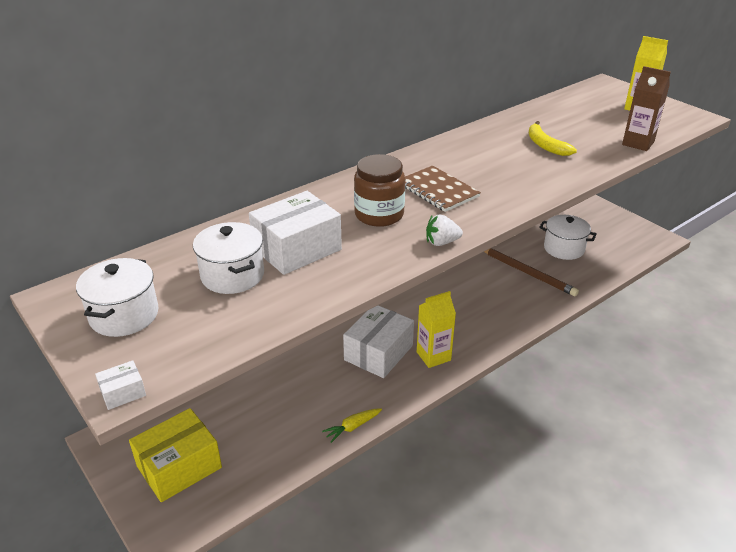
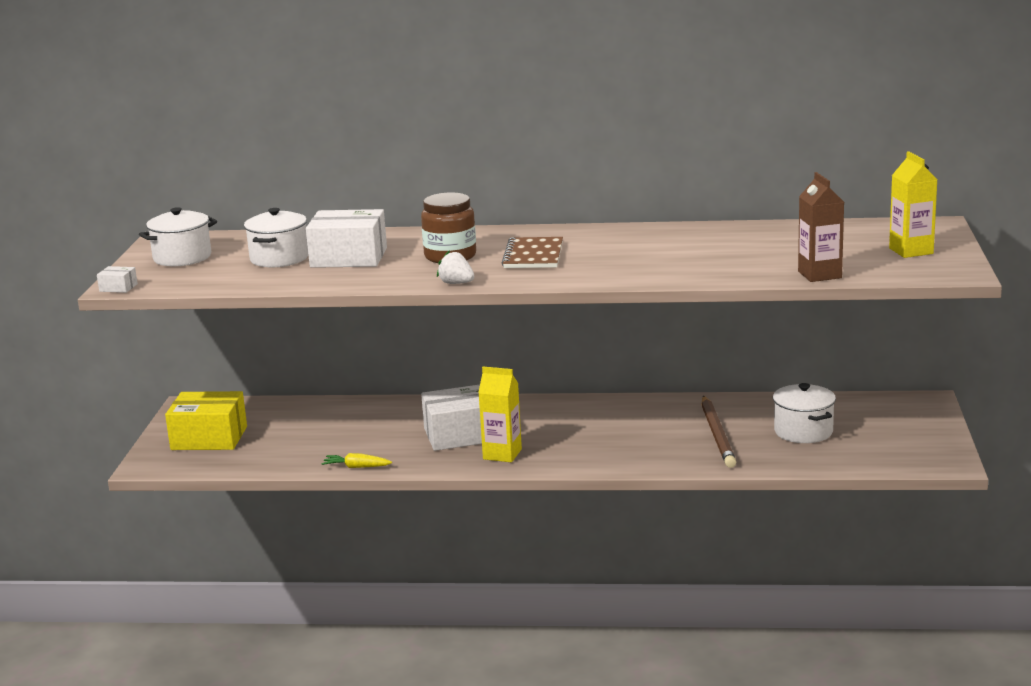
camera: 45 degrees right, 15 degrees down
(545, 145) = (715, 253): yellow banana -> none

